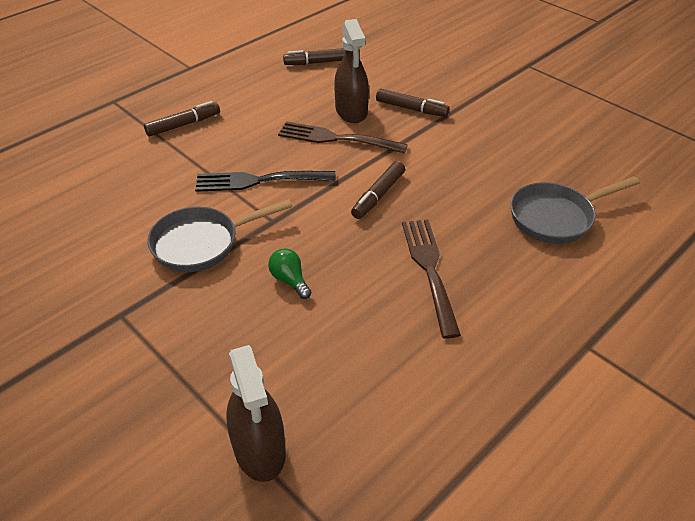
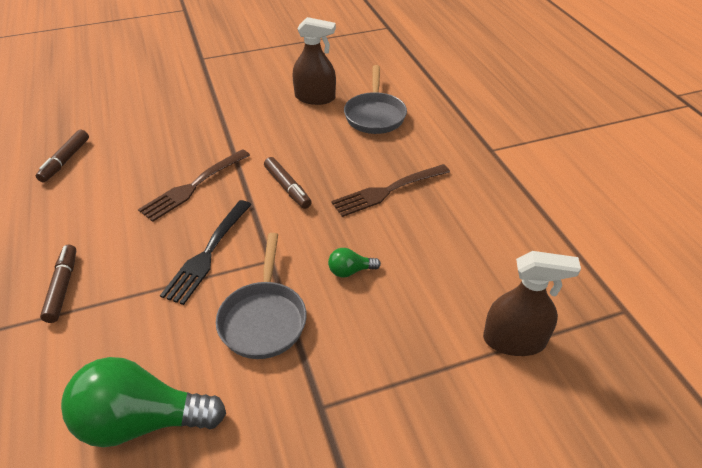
camera: 65 degrees left, 0 degrees up
(77, 217) = (141, 421): none -> green light bulb
(351, 111) = (163, 165): brown spray bottle -> brown spray bottle (315, 97)
(411, 109) = (195, 132): brown marker -> none
(430, 271) = (388, 190): brown fork -> brown fork turned 45 degrees counterclockwise

